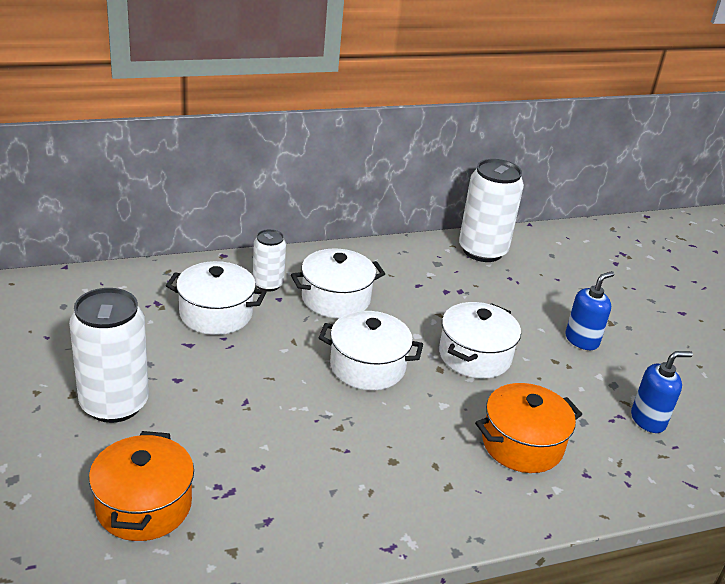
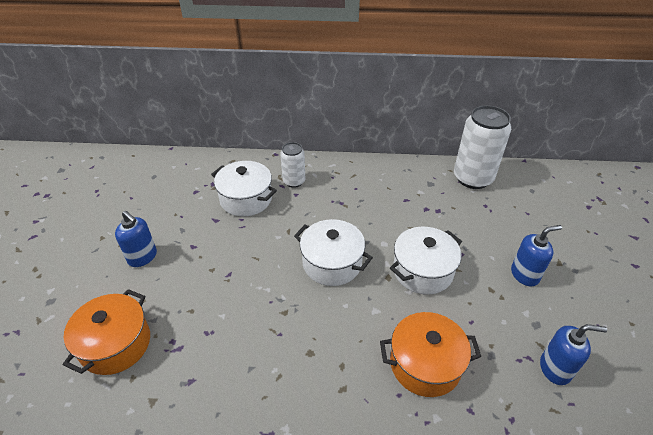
camera: 25 degrees right, 10 degrees up
(114, 404) = (142, 257): white can -> blue soap dispenser
(336, 299) = (337, 201): white pot -> none

